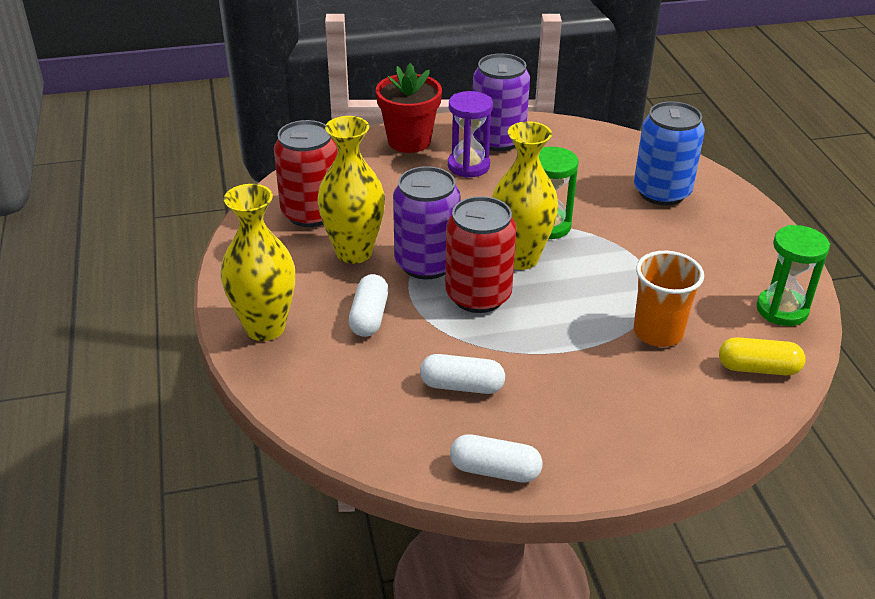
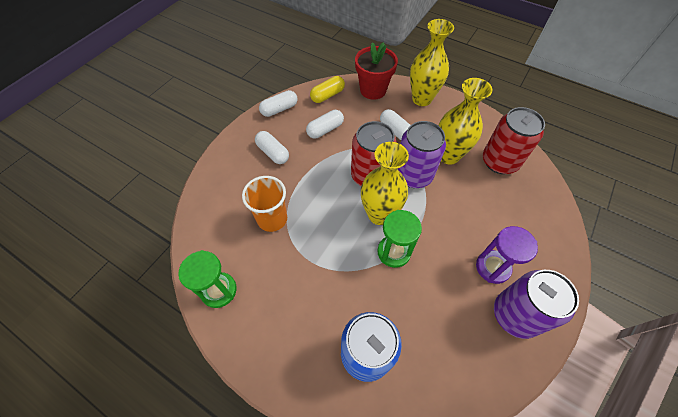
camera: 135 degrees right, 20 degrees up
(409, 141) = (550, 260): red flower pot -> red flower pot (373, 90)
(578, 408) = (273, 153): none -> white capsule
(758, 368) = (210, 234): yellow capsule -> yellow capsule (327, 95)

